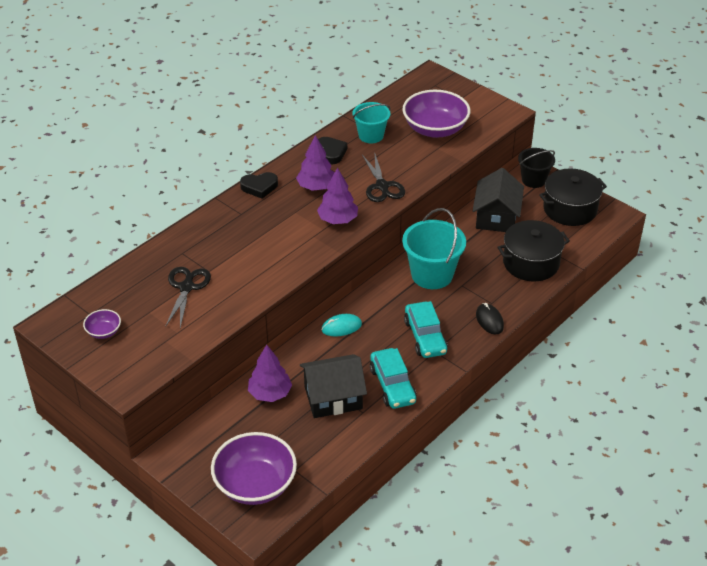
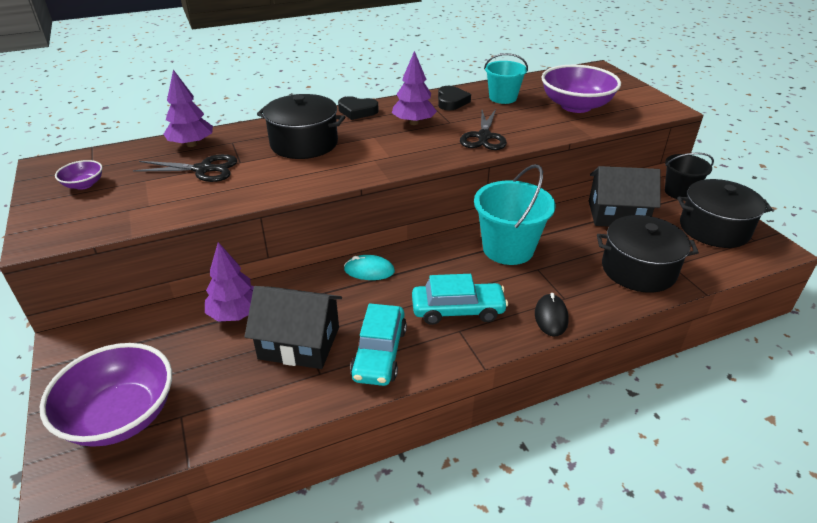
camera: 25 degrees right, 5 degrees down
(186, 287) = (204, 169): black scissors -> black scissors turned 60 degrees clockwise
(244, 236) = (304, 143): none -> black pot
(338, 220) = (412, 152): purple tree -> purple tree (191, 144)
(425, 337) = (458, 310): turquoise car -> turquoise car turned 105 degrees counterclockwise
(496, 217) = (617, 214): black house -> black house turned 60 degrees clockwise

